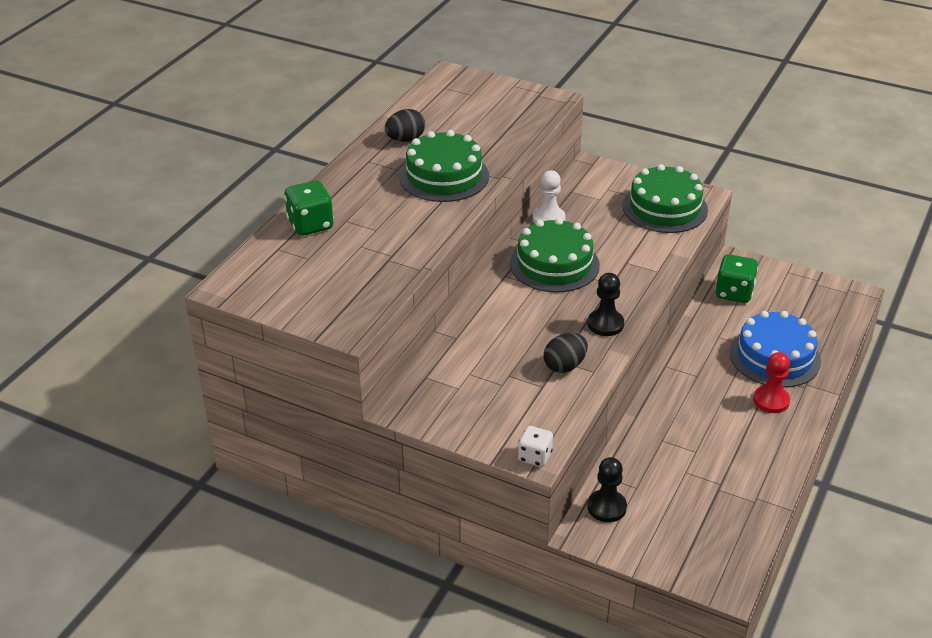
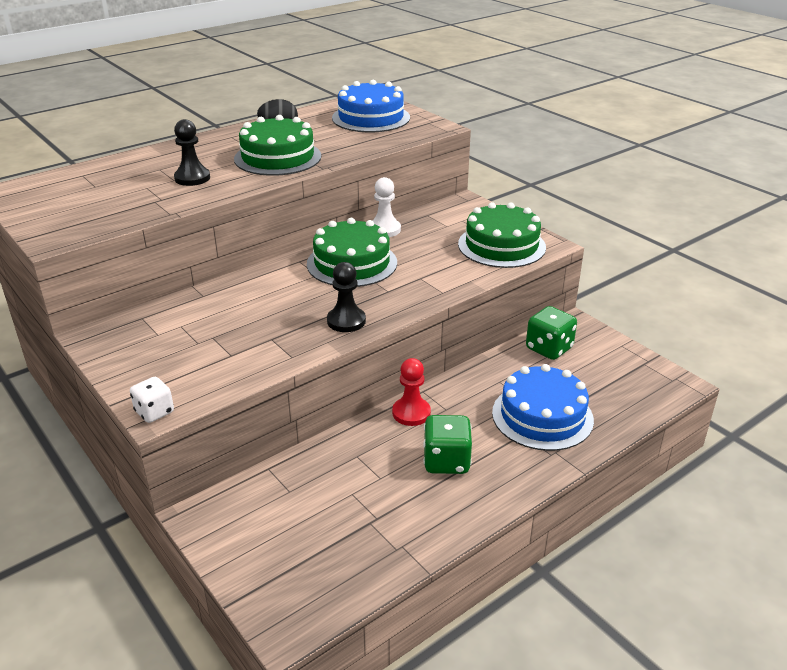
camera: 25 degrees right, 5 degrees down
(310, 225) = (129, 165): green dice -> green dice (446, 461)
(478, 102) = (371, 118): none -> blue cake
(564, 366) = (270, 344): black egg -> none
(606, 507) = (243, 499): black pawn -> black pawn (192, 178)
(771, 400) = (502, 455): red pawn -> red pawn (411, 413)

